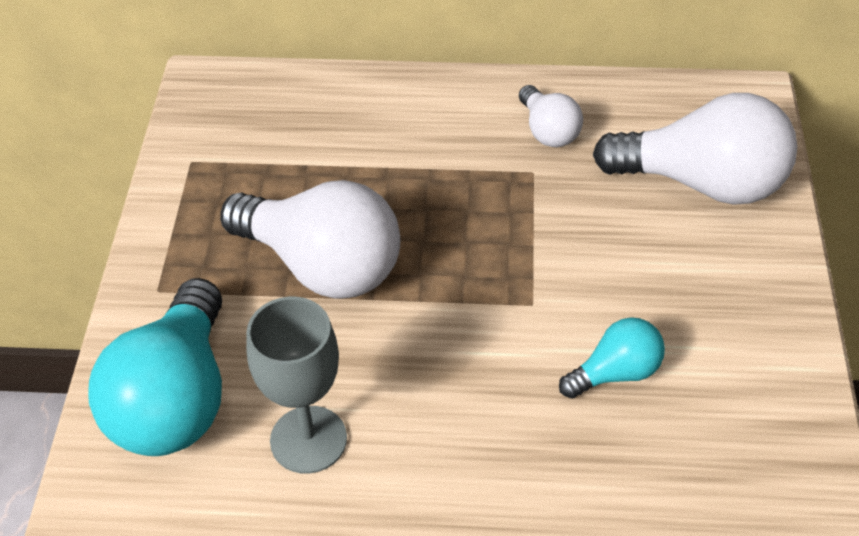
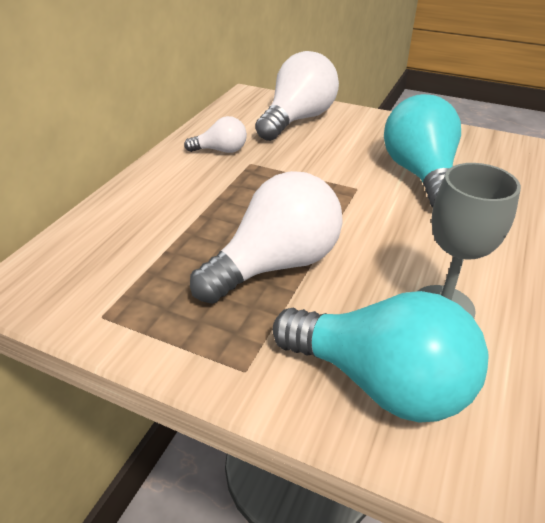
camera: 70 degrees left, 10 degrees down
(615, 373) = (420, 175): turquoise light bulb -> turquoise light bulb, size x1.95

